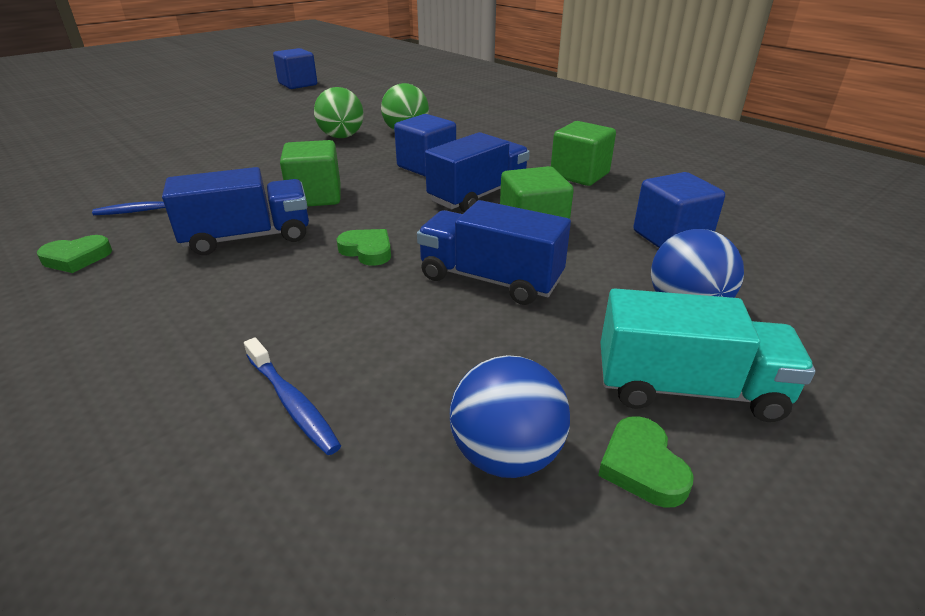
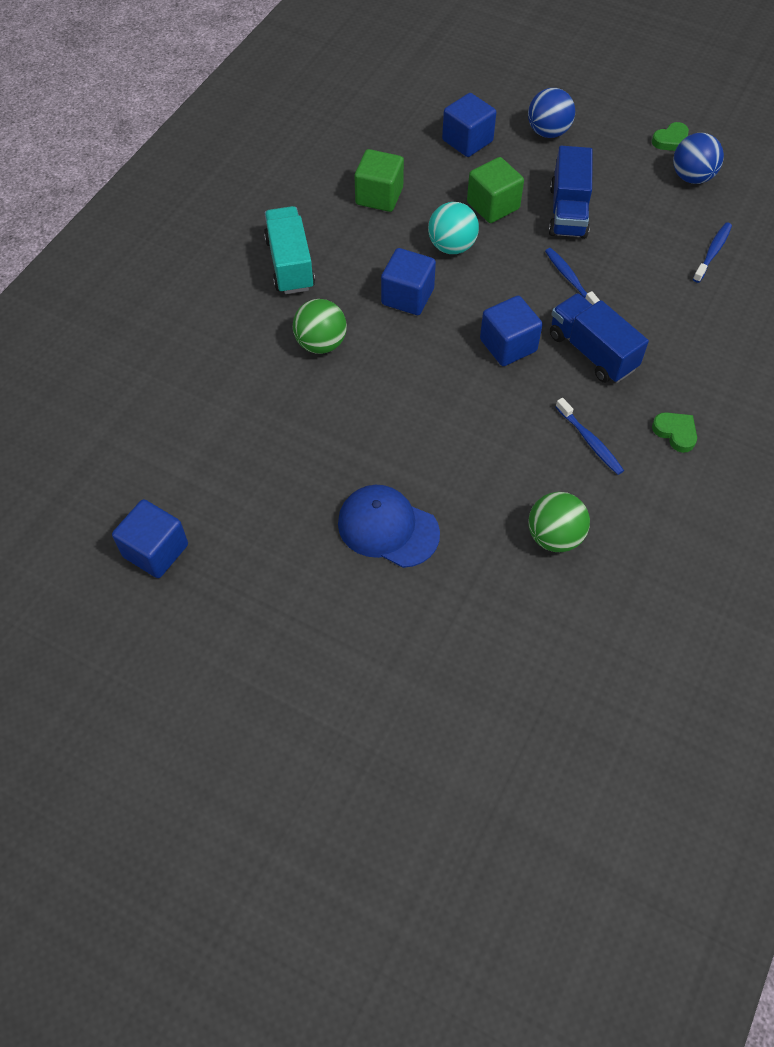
camera: 110 degrees left, 25 degrees up
(214, 129) = (388, 528): none -> blue cap
(315, 197) = (508, 345): green cube -> blue cube
(341, 137) = (359, 393): green ball -> green ball (554, 536)
(367, 251) = (570, 279): green heart -> blue toothbrush
(478, 195) = (452, 246): blue truck -> turquoise ball
(688, 389) = (616, 130): turquoise truck -> turquoise truck (290, 264)

